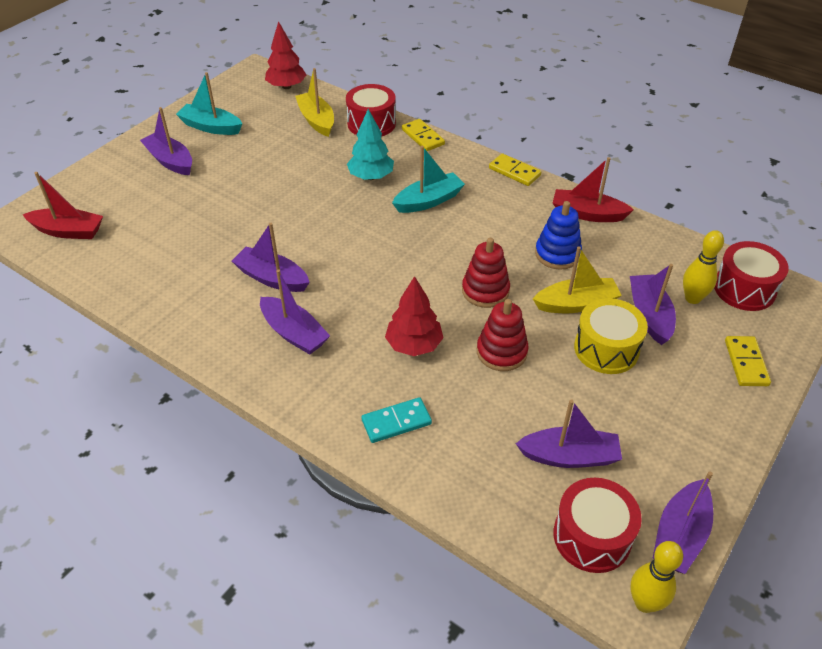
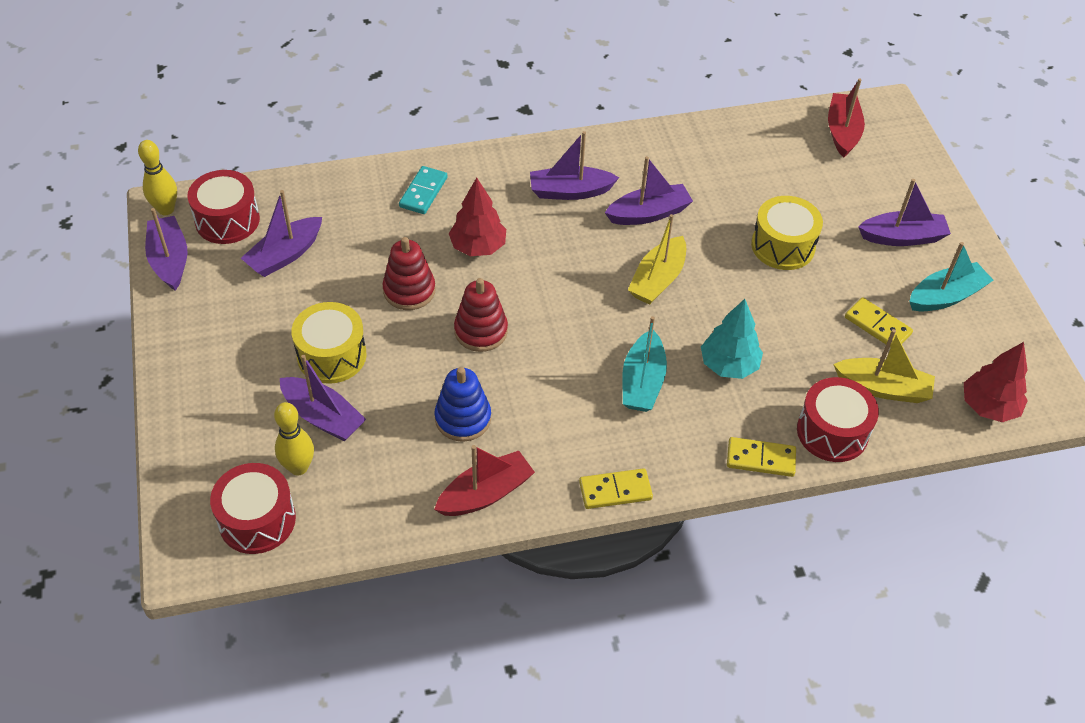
camera: 130 degrees right, 5 degrees up
(68, 231) = (842, 132): red boat -> red boat turned 135 degrees clockwise
(235, 203) = (783, 246): none -> yellow drum
(576, 304) = (395, 378): yellow boat -> yellow boat (657, 279)
(746, 363) = (204, 432): yellow domino -> yellow domino (877, 326)

